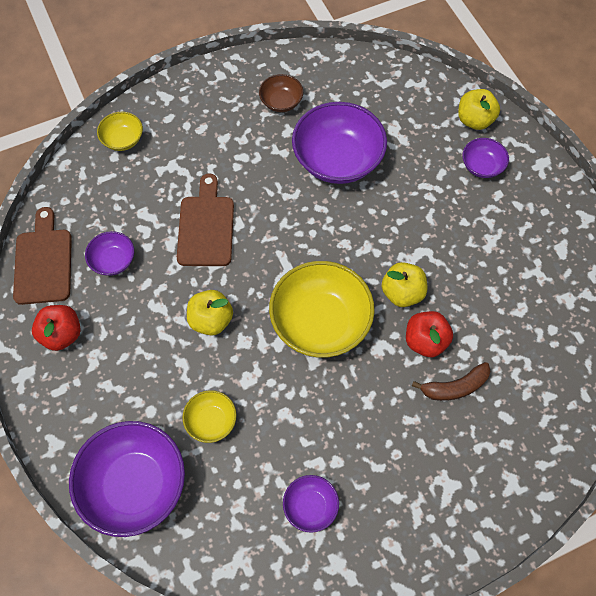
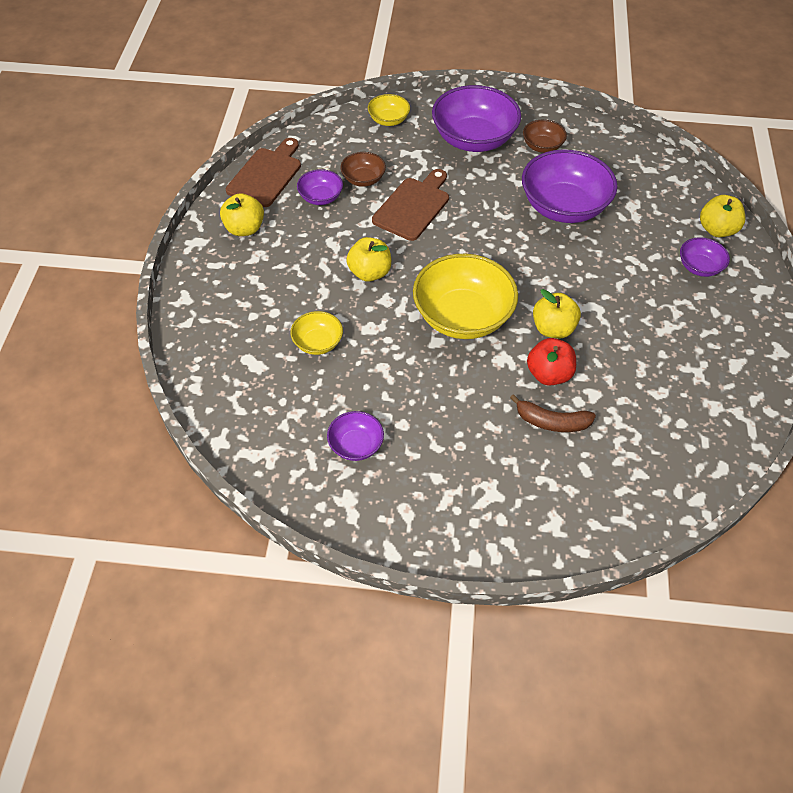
camera: 30 degrees right, 10 degrees down
(62, 334) = (244, 229): red apple -> yellow apple
(134, 485) = (224, 356): purple bowl -> purple bowl (473, 139)
(141, 219) = (363, 179): none -> brown bowl

